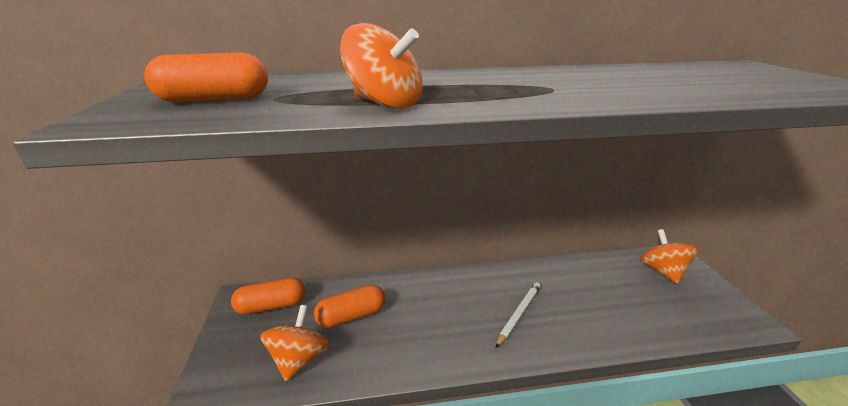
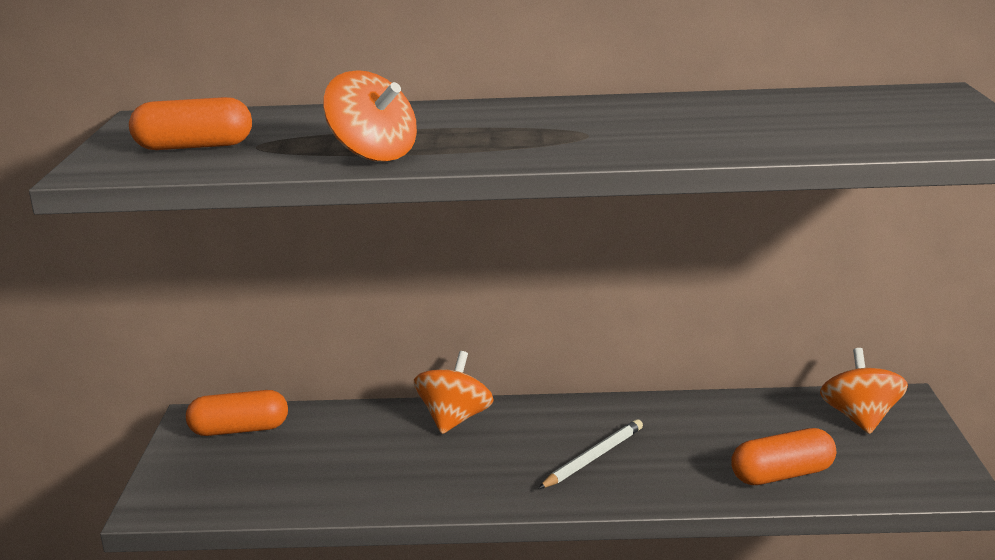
camera: 10 degrees right, 5 degrees down
(299, 359) = (271, 486): orange spinning top -> orange spinning top (454, 419)
(351, 316) = (349, 447): orange capsule -> orange capsule (782, 475)

